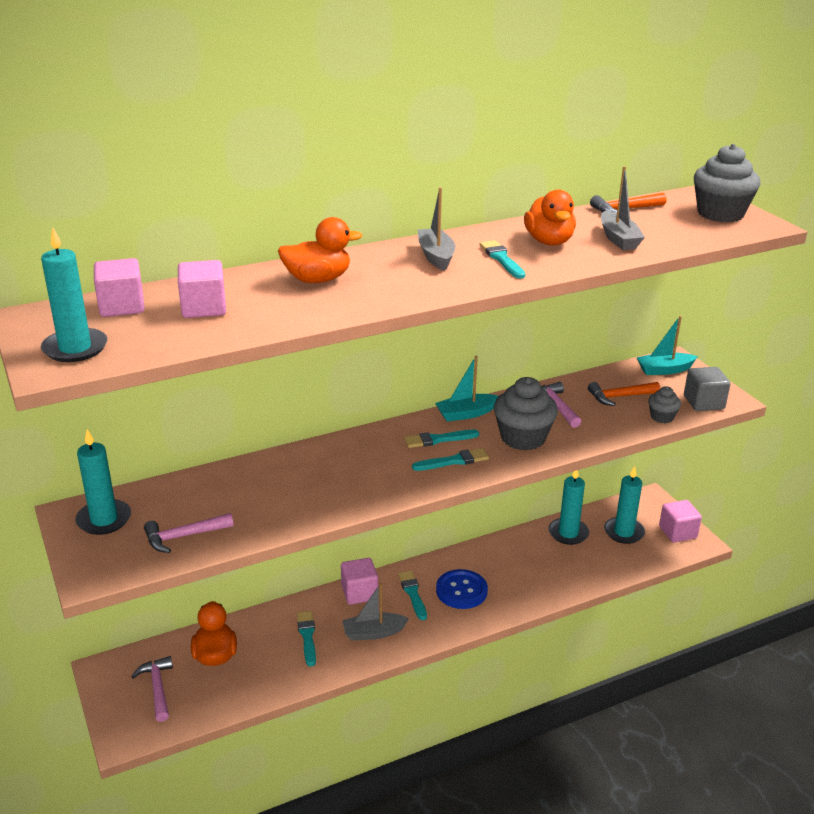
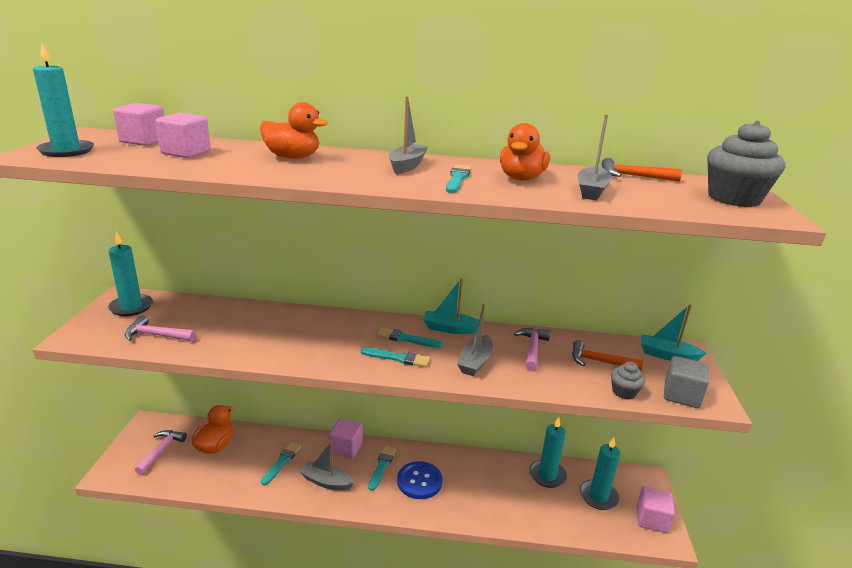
camera: 30 degrees right, 5 degrees down
(523, 438) = (475, 362): grey cupcake -> grey boat

